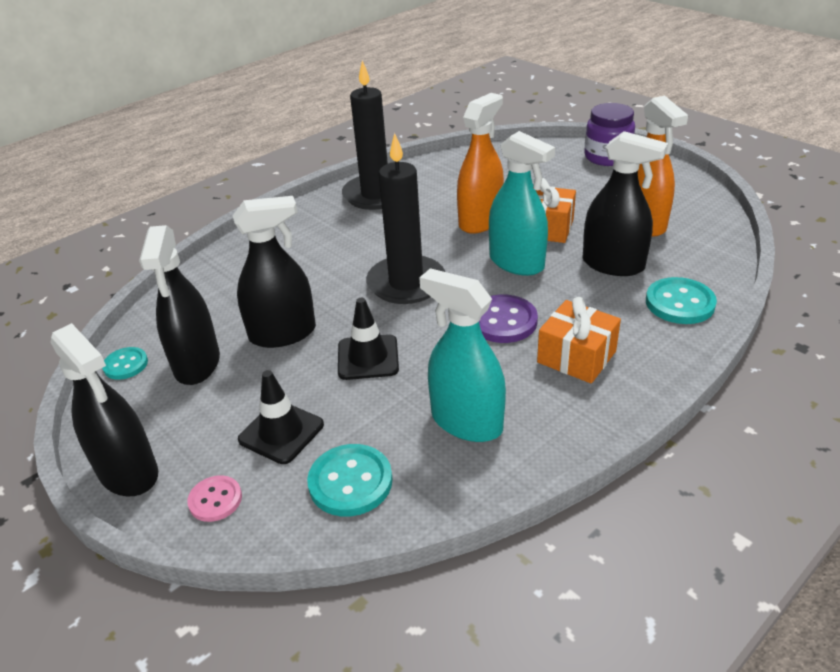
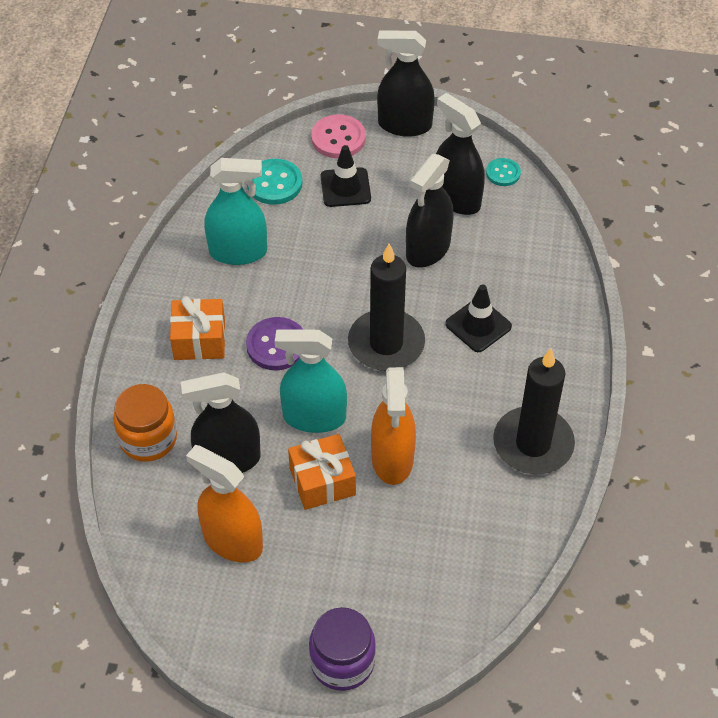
camera: 140 degrees right, 15 degrees up
(215, 500) = (338, 138): pink button -> pink button, size x1.61
(368, 357) = (346, 263): black traffic cone -> black traffic cone (478, 325)
(679, 303) = (148, 439): turquoise button -> orange jar

